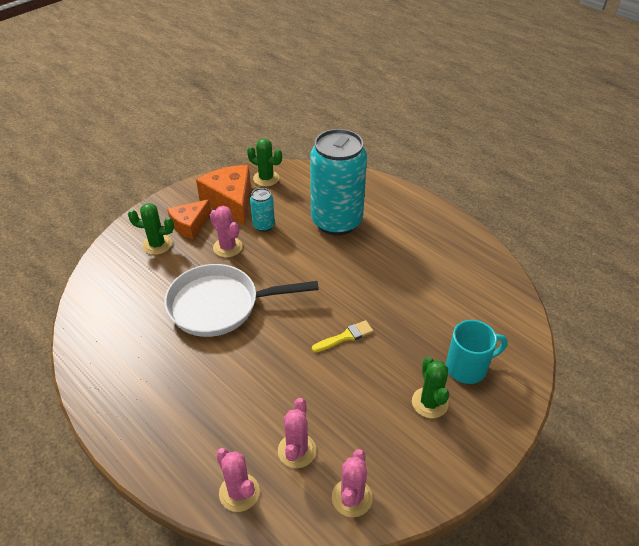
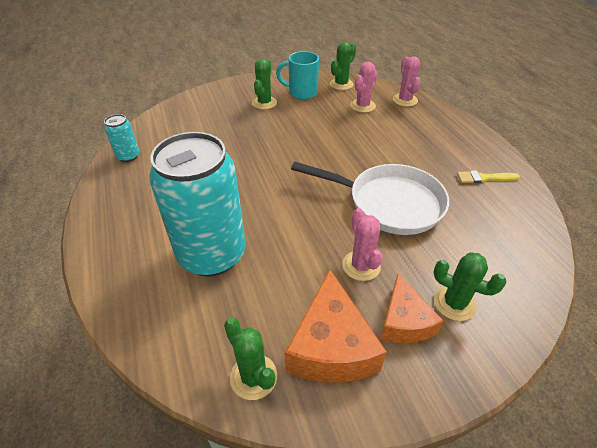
camera: 155 degrees left, 0 degrees up
(190, 225) = (404, 322): orange cheese -> orange cheese turned 105 degrees clockwise
(263, 225) = (303, 282): turquoise can -> turquoise can (128, 156)
(345, 337) = (290, 148): yellow brush -> yellow brush (484, 178)
(352, 497) = (341, 84): pink cactus -> green cactus
(468, 367) = (222, 110): turquoise mug -> turquoise mug (302, 92)

